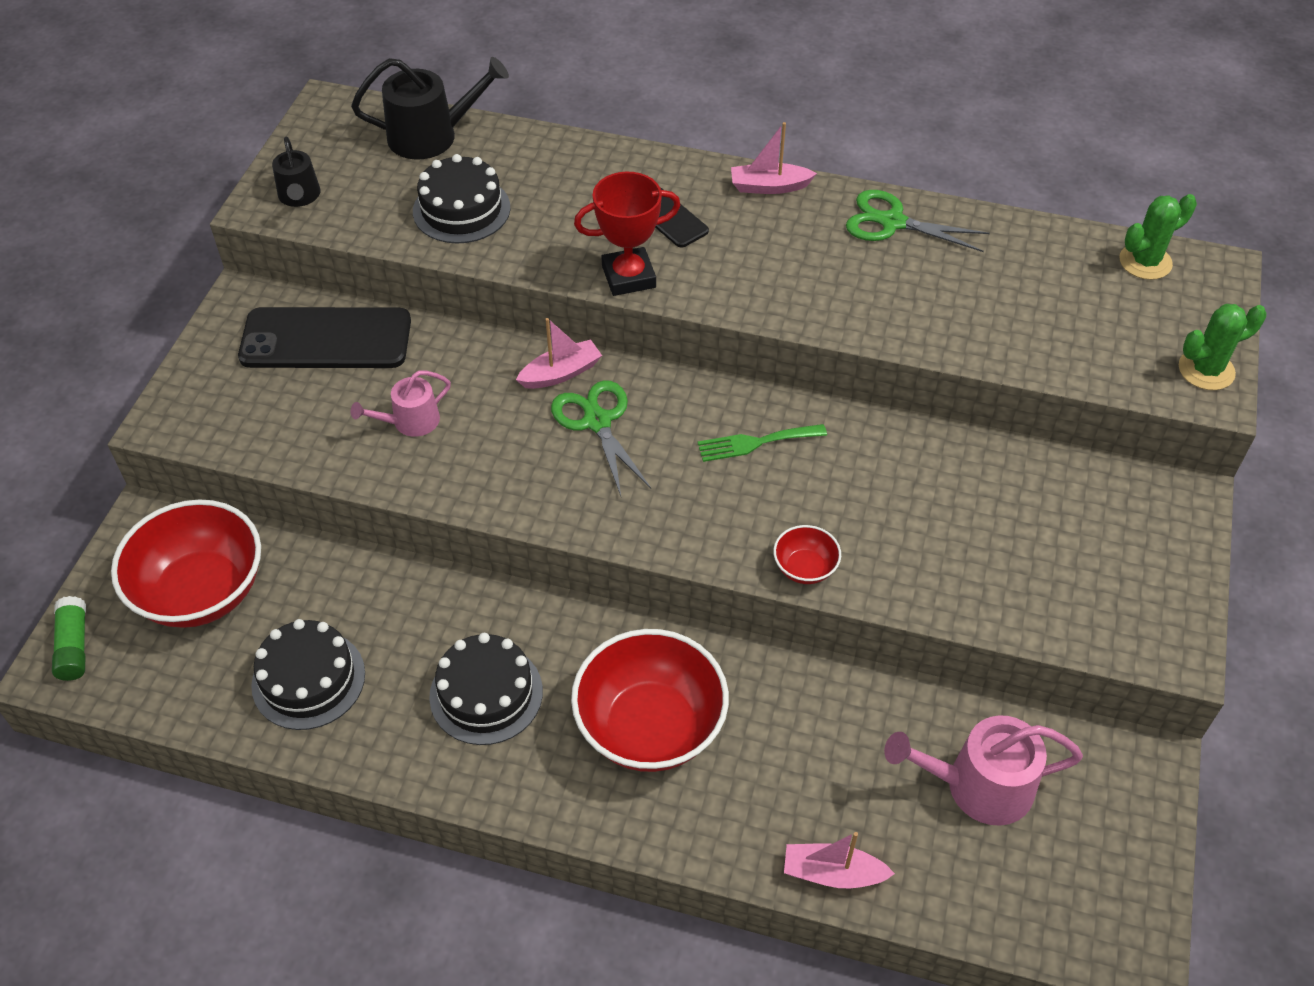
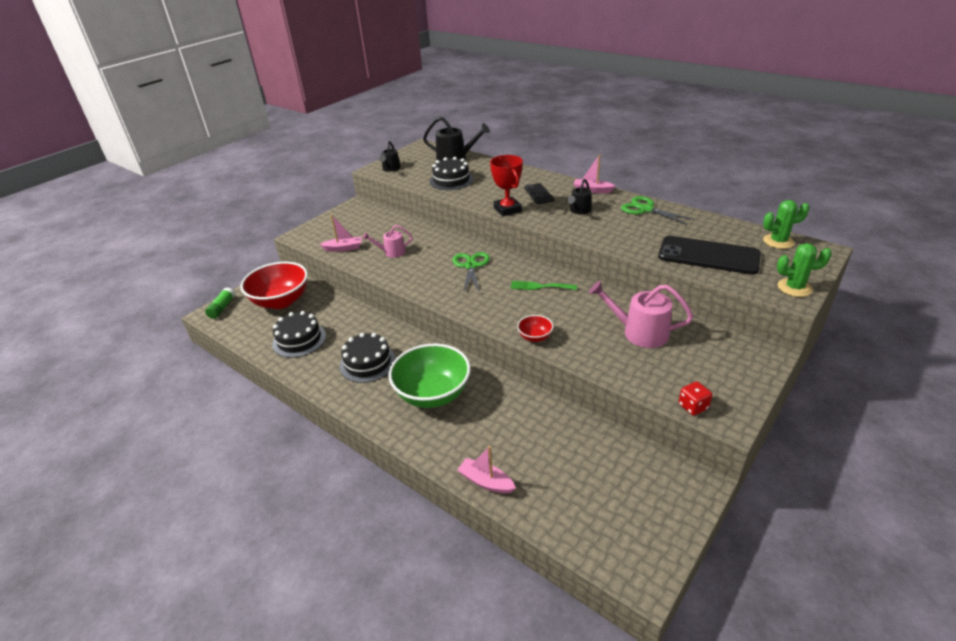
camera: 25 degrees right, 15 degrees down
(326, 339) = (378, 221): black phone -> black phone (708, 256)
(561, 373) = (466, 247): pink boat -> pink boat (343, 248)
(628, 277) = (507, 209): red trophy -> red trophy turned 60 degrees clockwise
(650, 726) = (433, 394): red bowl -> green bowl
(771, 251) = (579, 210): none -> black watering can
(978, 786) = (589, 465): pink watering can -> pink watering can (639, 332)
(1117, 642) = (693, 406): none -> red dice

